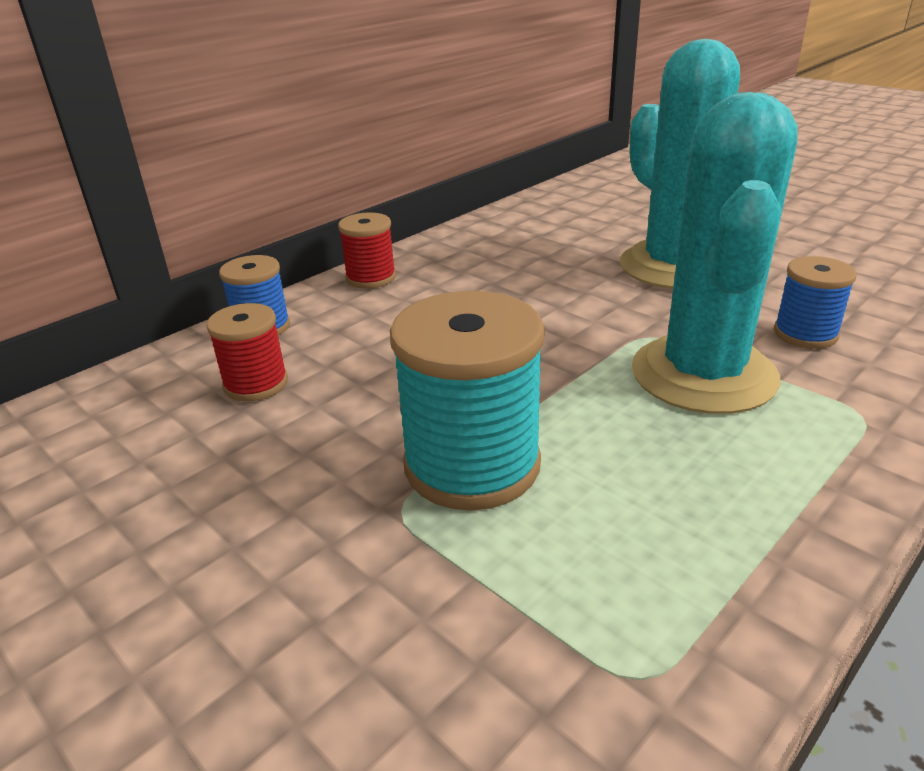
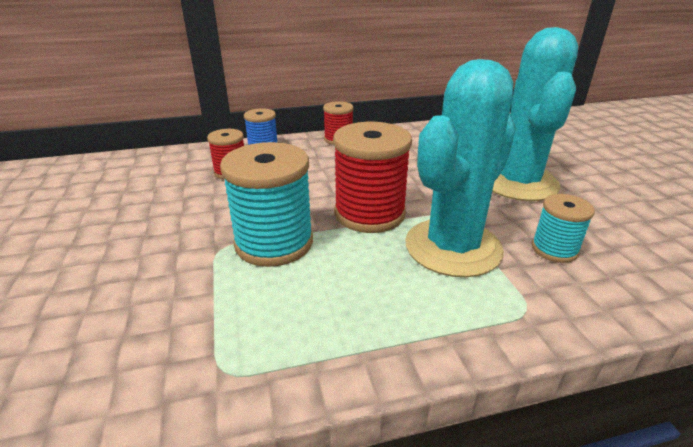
camera: 30 degrees right, 0 degrees up
(551, 370) = (369, 214): none -> red spool
(805, 334) = (554, 249): blue spool -> turquoise spool

